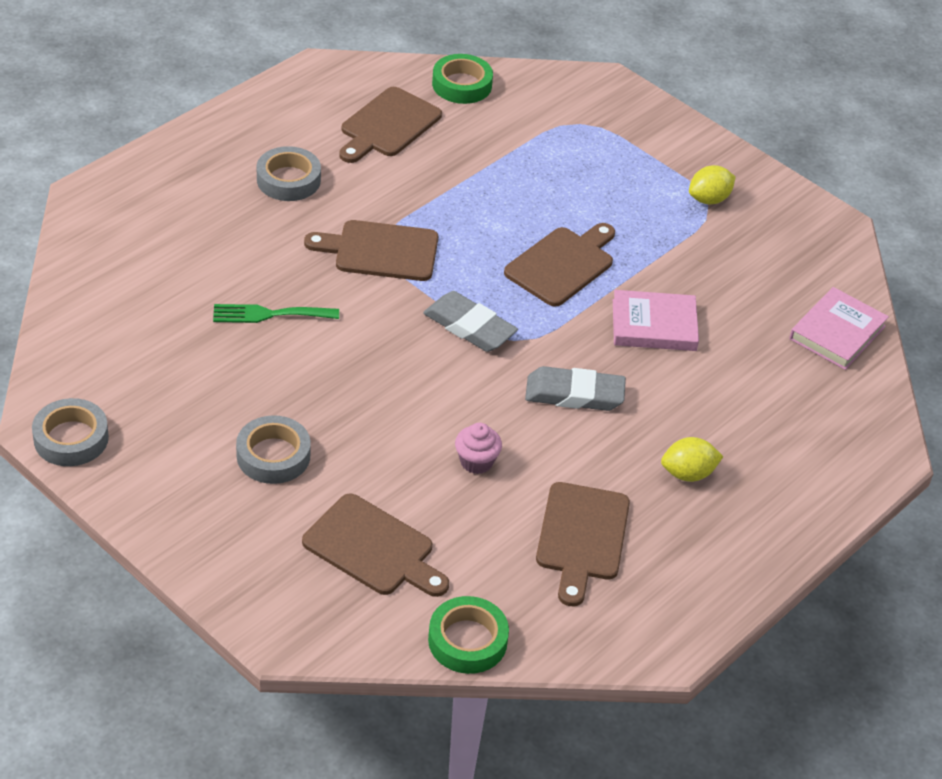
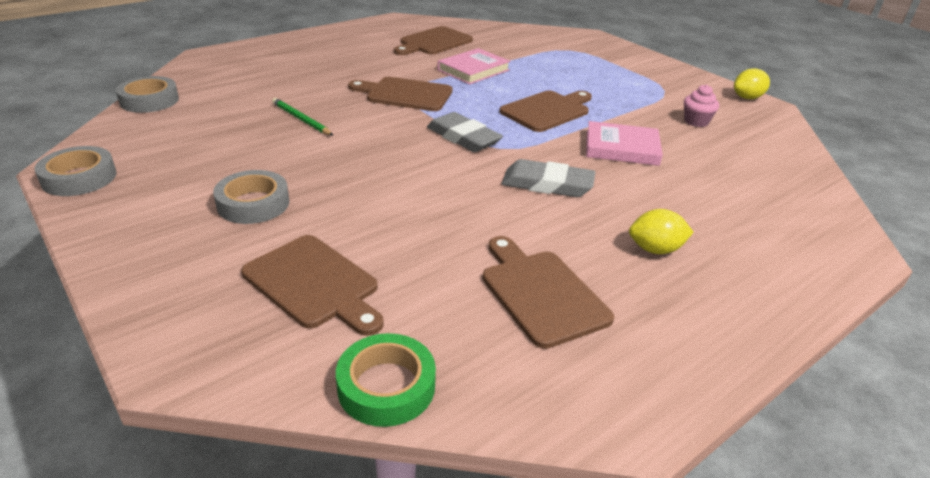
camera: 10 degrees right, 10 degrees down
(269, 314) = (301, 119): green fork -> green pencil
(288, 180) = (352, 59): grey tape -> grey tape (149, 100)
(462, 85) = (490, 30): green tape -> none
(476, 462) = (444, 223): pink cupcake -> pink cupcake (696, 121)
(582, 537) = (541, 293): brown cutting board -> brown cutting board turned 135 degrees clockwise
(709, 199) = (665, 87): yellow lemon -> yellow lemon (747, 98)
(837, 332) = (785, 164): pink book -> pink book (473, 70)

